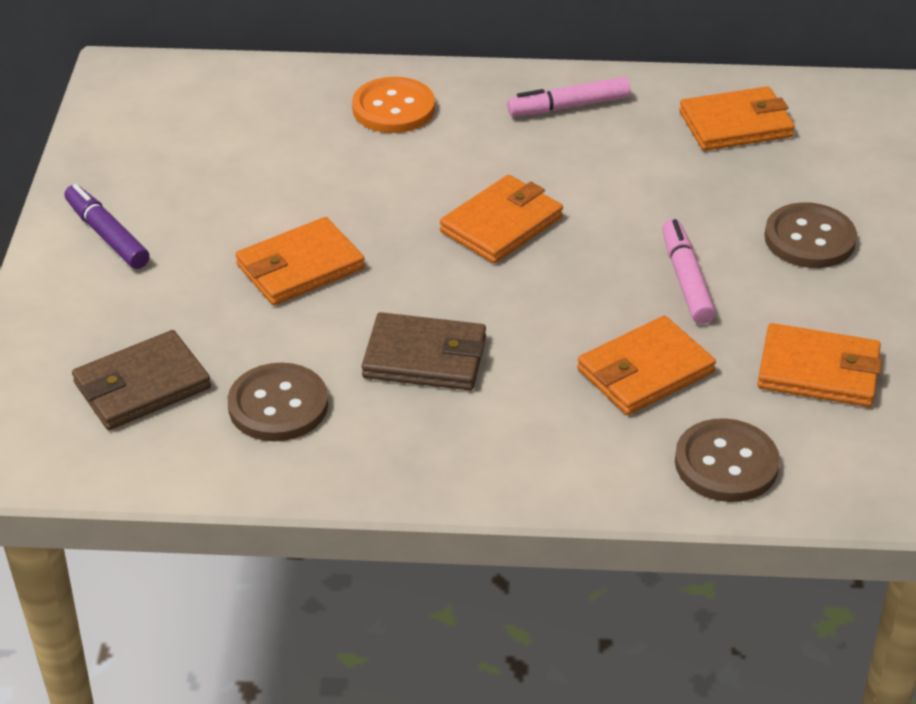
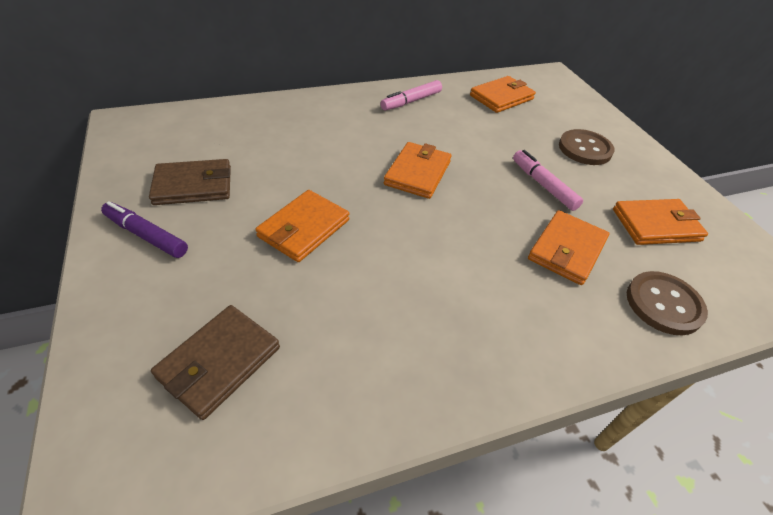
camera: 25 degrees left, 5 degrees up
(278, 405) = (341, 348): brown button -> none
(393, 108) = (313, 117): orange button -> none
(425, 357) = (426, 276): brown wallet -> brown wallet (193, 185)

